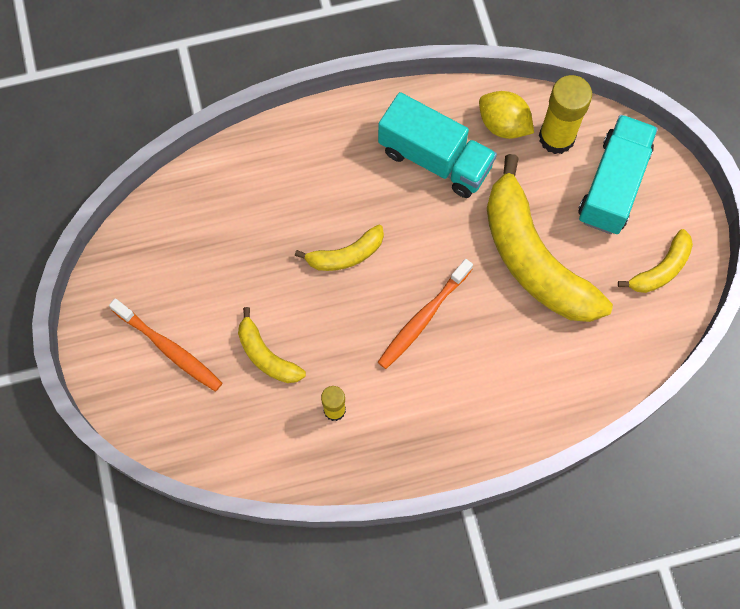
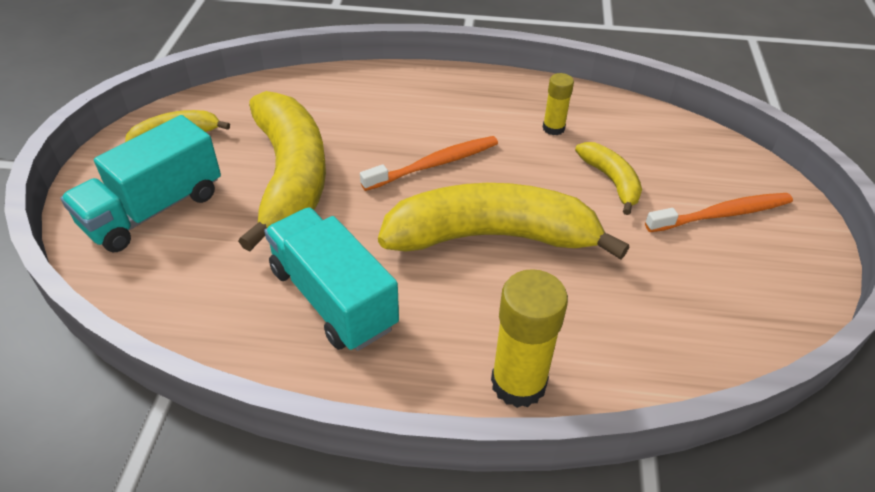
camera: 160 degrees left, 25 degrees down
(169, 348) = (721, 214): orange toothbrush -> orange toothbrush turned 105 degrees clockwise
(345, 255) = (492, 237): yellow banana -> yellow banana, size x2.08
(503, 125) = (221, 308): yellow lemon -> none
(556, 137) = (171, 273): yellow glue stick -> yellow glue stick (518, 383)

